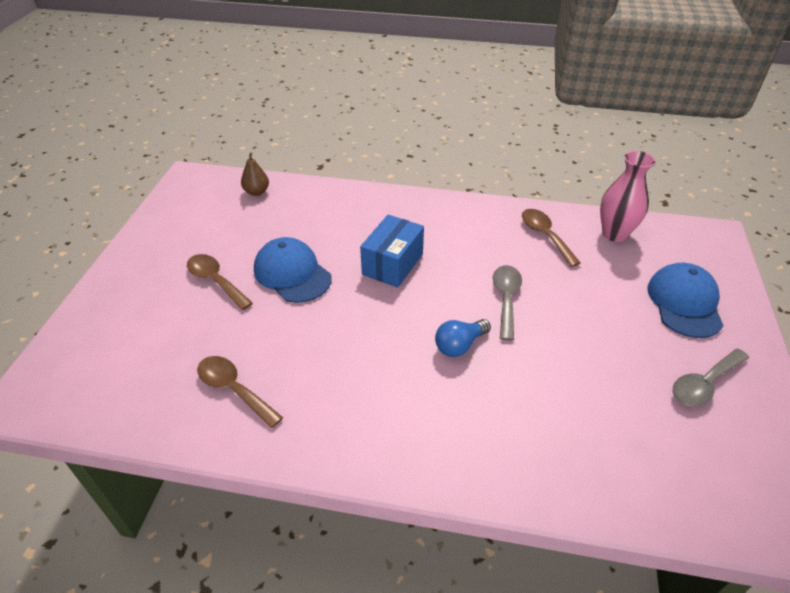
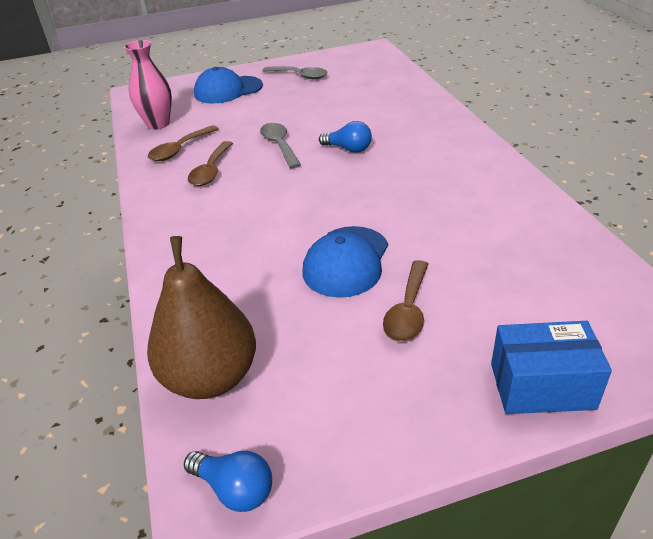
camera: 115 degrees left, 5 degrees down
(186, 184) = (235, 489): none -> blue light bulb
(234, 389) = (507, 225): brown spoon -> brown spoon (211, 170)
(256, 192) = (211, 377): brown pear -> brown pear, size x2.20
(392, 264) = (280, 208): blue box -> blue box (542, 386)
(506, 299) = (279, 145): grey spoon -> grey spoon turned 90 degrees clockwise

